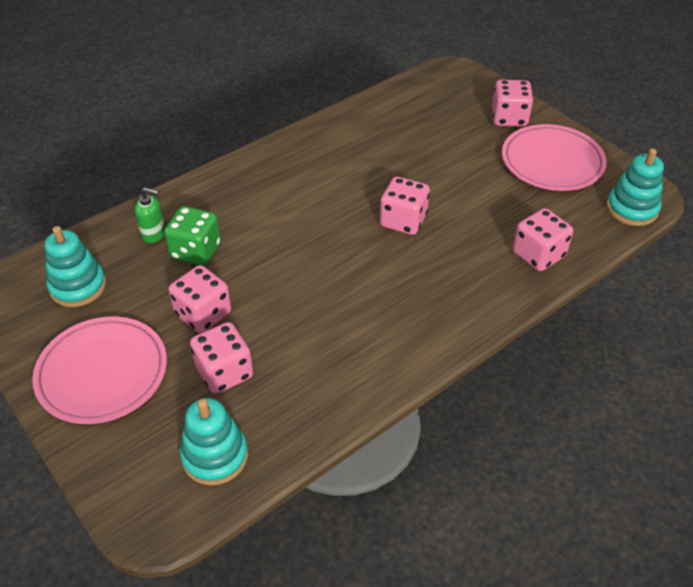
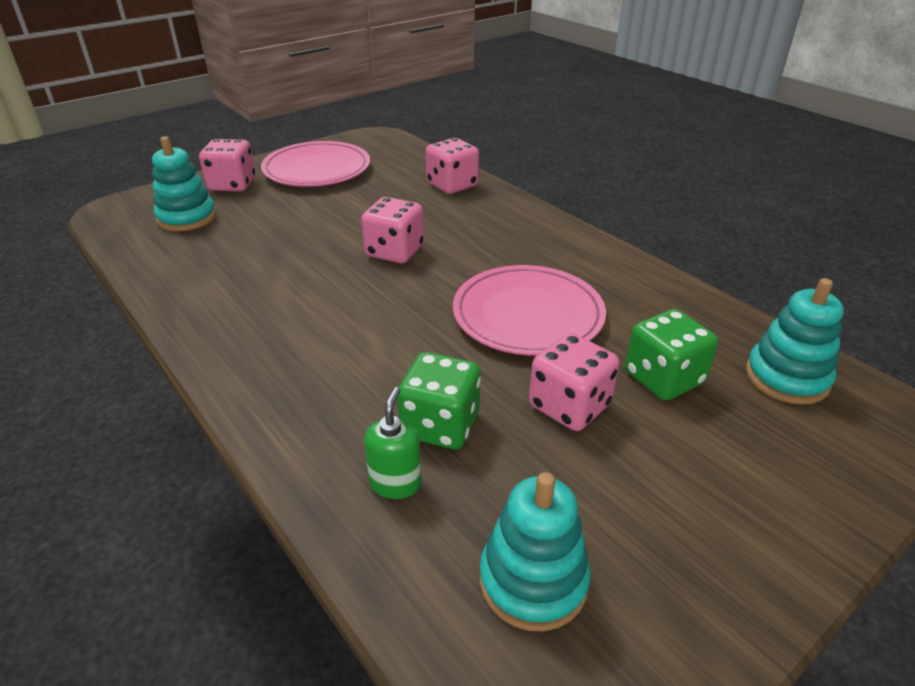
camera: 90 degrees left, 10 degrees down
(102, 373) = (712, 508): pink plate -> pink plate (528, 315)
(224, 372) = (663, 378): pink dice -> green dice
(632, 209) = (394, 144): turquoise stacking toy -> turquoise stacking toy (187, 218)

